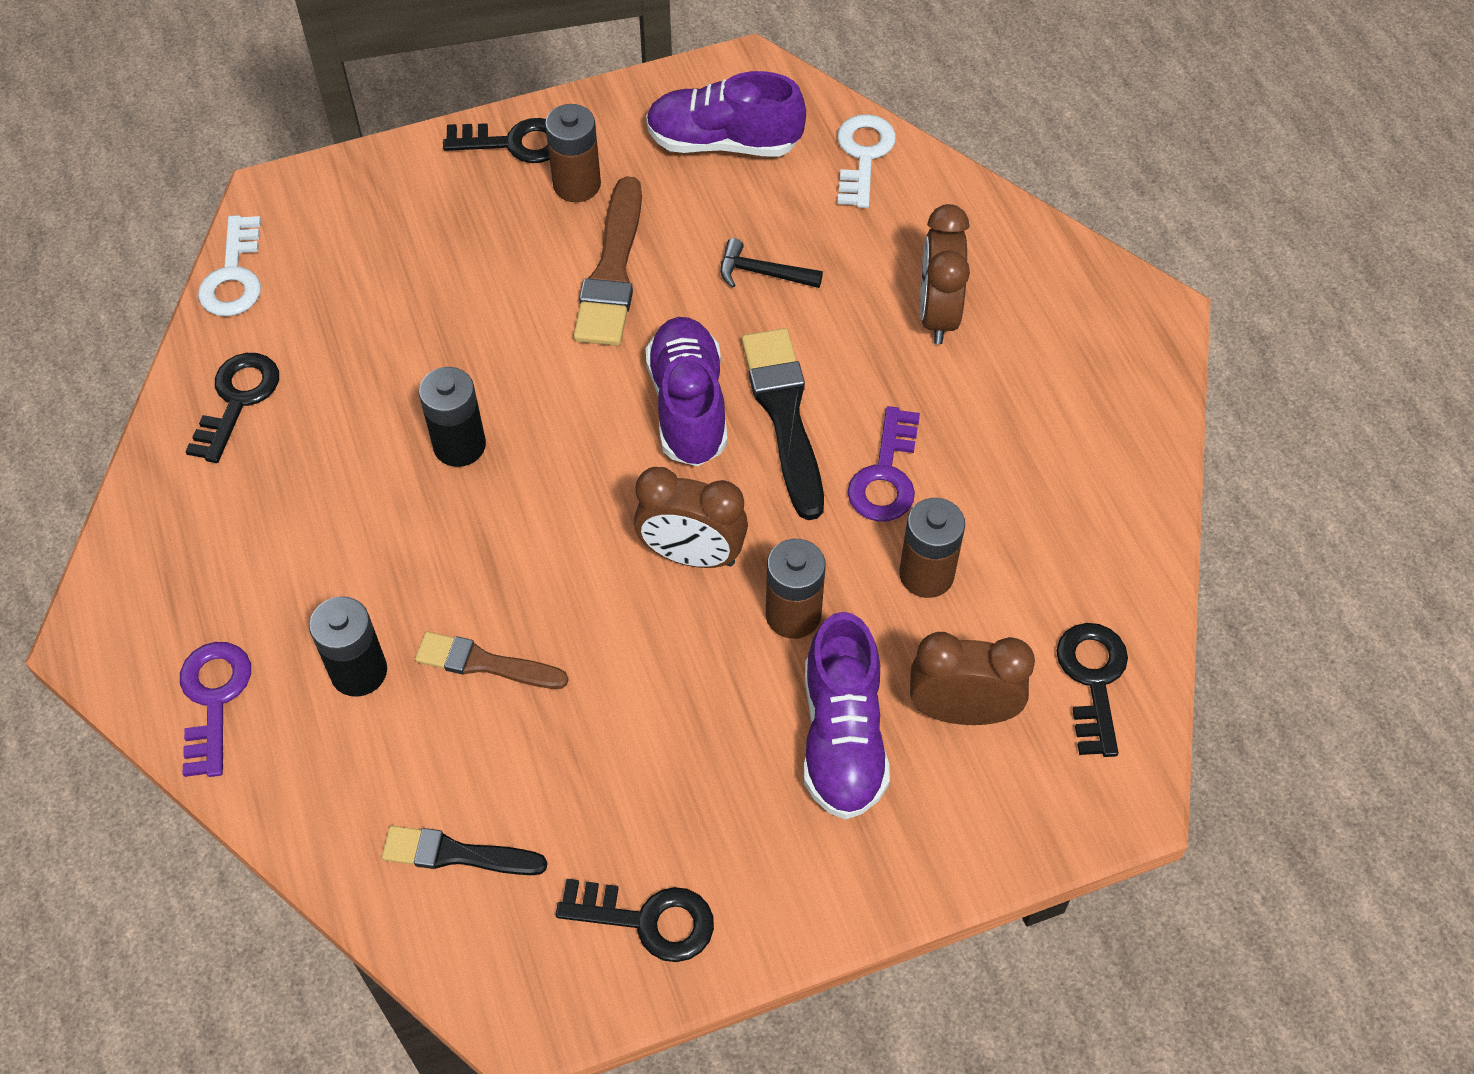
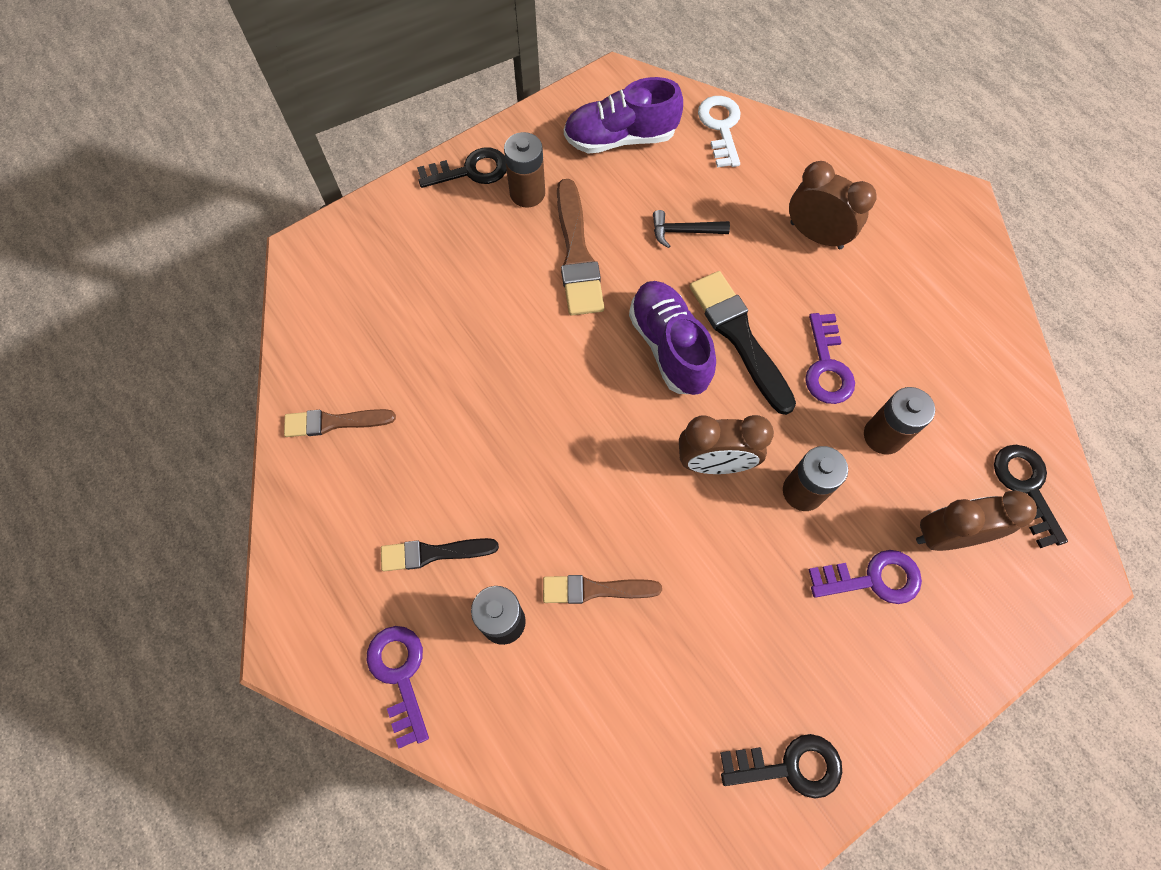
camera: 15 degrees left, 10 degrees up
(233, 276) = (296, 322): white key -> none
(238, 400) = (334, 422): black key -> brown brush
(456, 854) = (630, 753): black brush -> black brush (433, 553)
(459, 445) = (514, 418): black battery -> none
(842, 737) = (873, 579): purple shoe -> purple key
(937, 314) = (816, 235): brown clock -> brown clock turned 135 degrees clockwise

